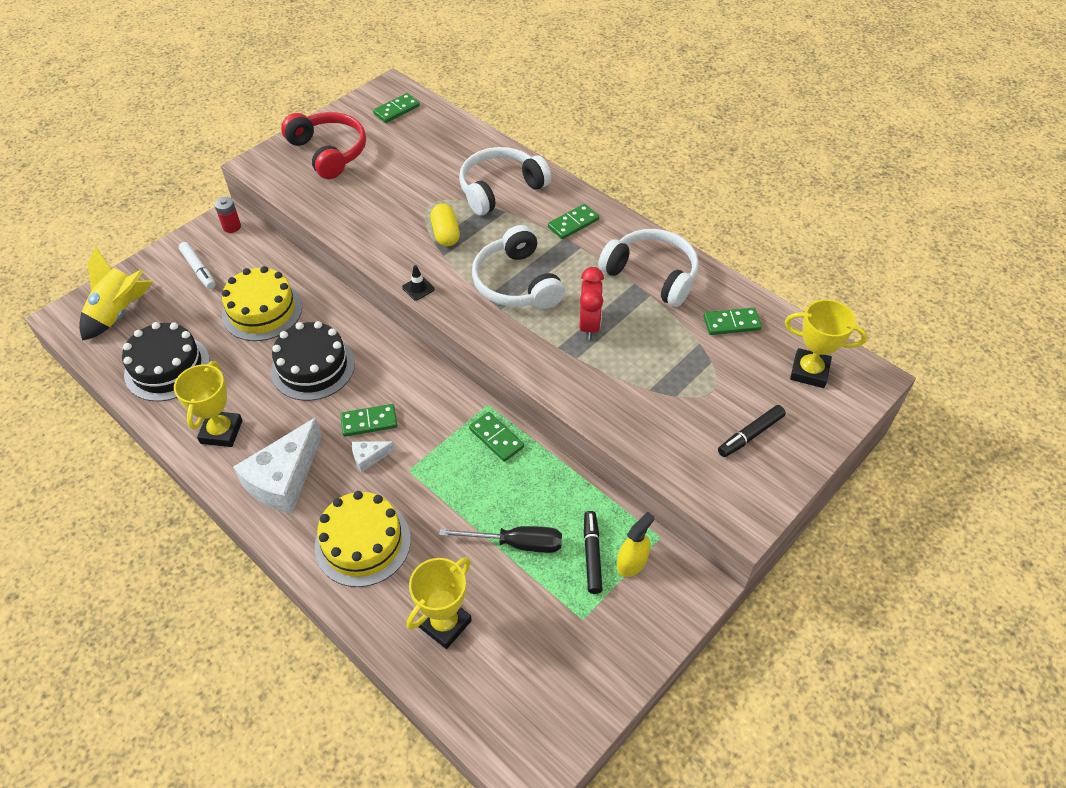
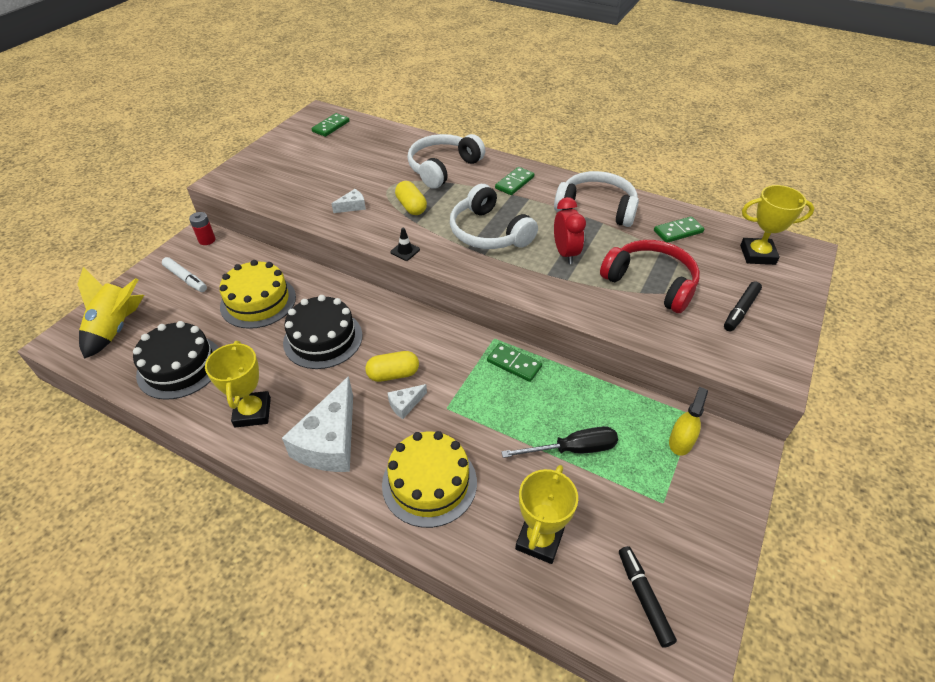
camera: 15 degrees left, 5 degrees down
(329, 152) = (284, 163): red headphones -> red headphones (651, 283)
(369, 422) = (393, 374): green domino -> yellow capsule
(383, 222) = (352, 206): none -> white cheese
(592, 555) = (643, 444): black marker -> black marker (644, 598)

